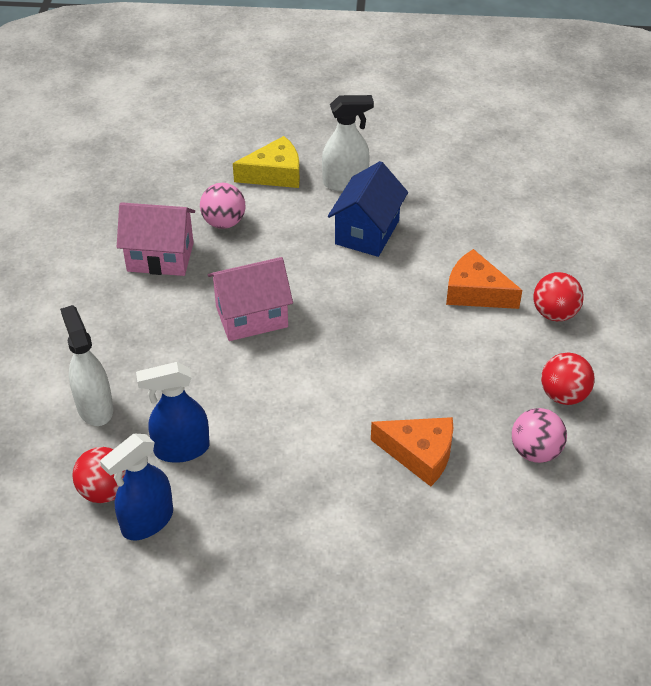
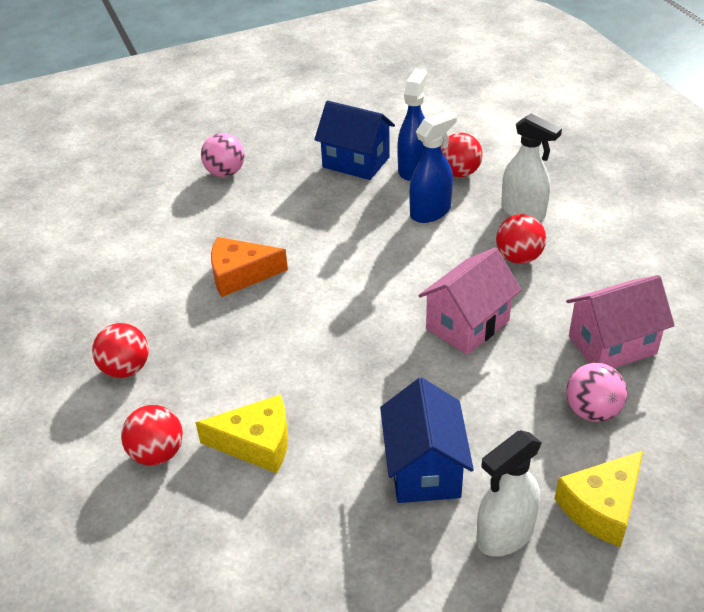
camera: 155 degrees right, 5 degrees down
(150, 359) = (518, 257): none -> red ball
(201, 566) = (356, 162): none -> blue house
(476, 292) = (256, 443): orange cheese -> yellow cheese
(535, 451) = (140, 312): pink ball -> pink ball (225, 173)

